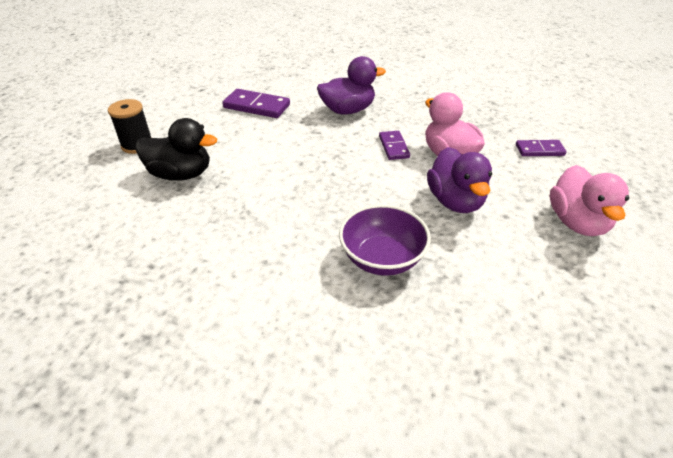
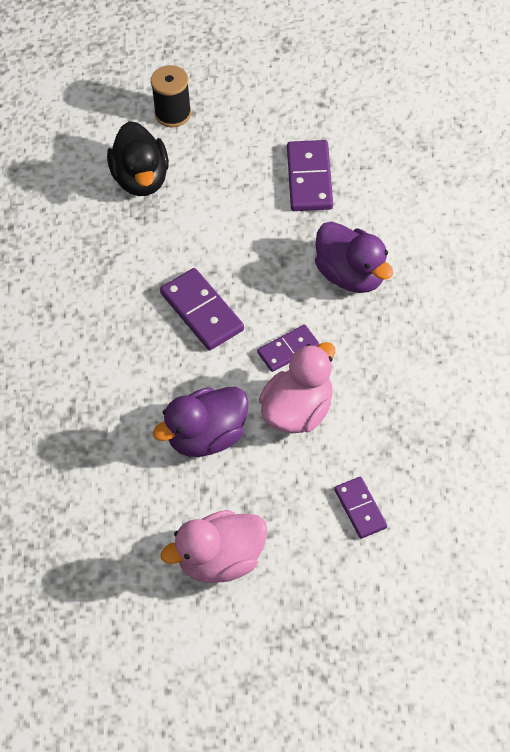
camera: 70 degrees right, 15 degrees up
(335, 176) = (201, 312): none -> purple domino
(382, 258) = (89, 395): purple bowl -> none

